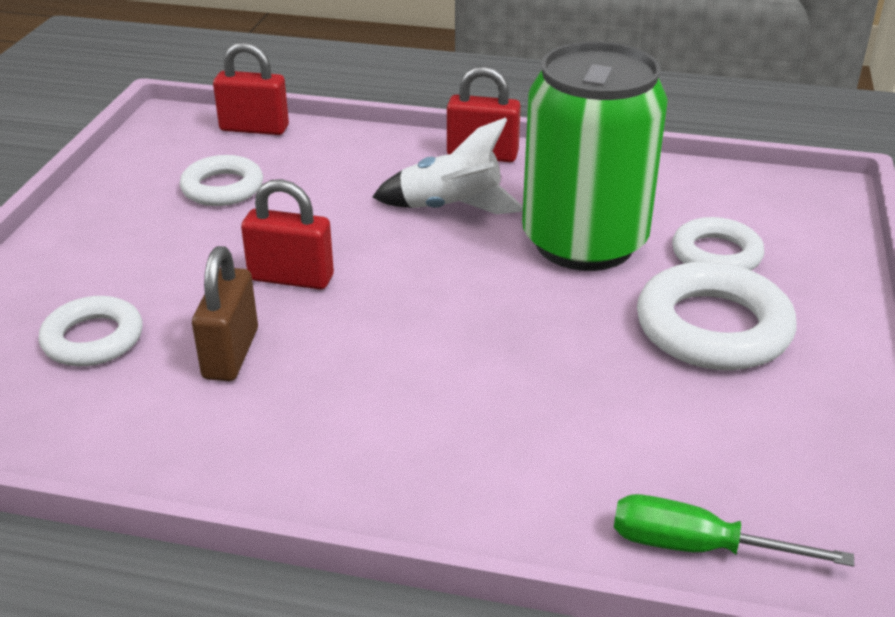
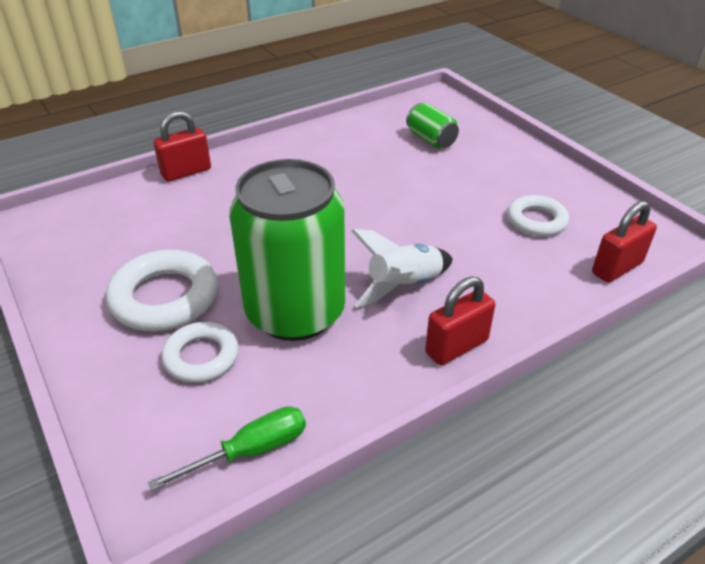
camera: 135 degrees right, 5 degrees up
(93, 339) = (431, 140): white ring -> green can
(231, 354) = (372, 162): brown padlock -> none
(291, 278) = (409, 200): red padlock -> red padlock (186, 172)
(697, 547) = (107, 199): green screwdriver -> green screwdriver (250, 451)

